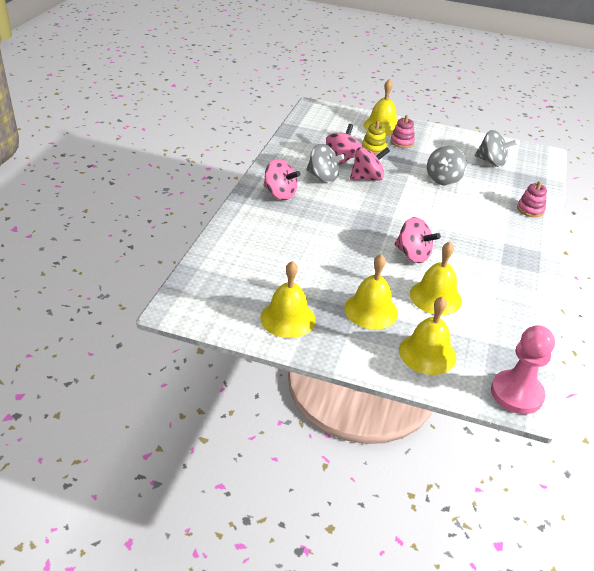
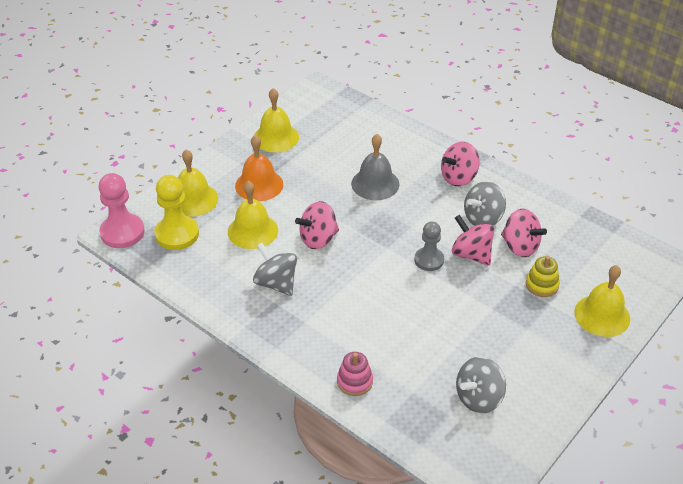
camera: 115 degrees right, 5 degrees up
(318, 236) = (375, 184): none -> grey bell
(367, 178) = (471, 254): pink spinning top -> pink spinning top turned 135 degrees clockwise
(371, 310) = (259, 185): yellow bell -> orange bell
(389, 195) = (429, 260): none -> grey pawn
(402, 142) = (553, 320): pink stacking toy -> none
(443, 179) = (449, 324): grey spinning top -> grey spinning top (276, 283)
(483, 349) = (177, 234): none -> yellow pawn

